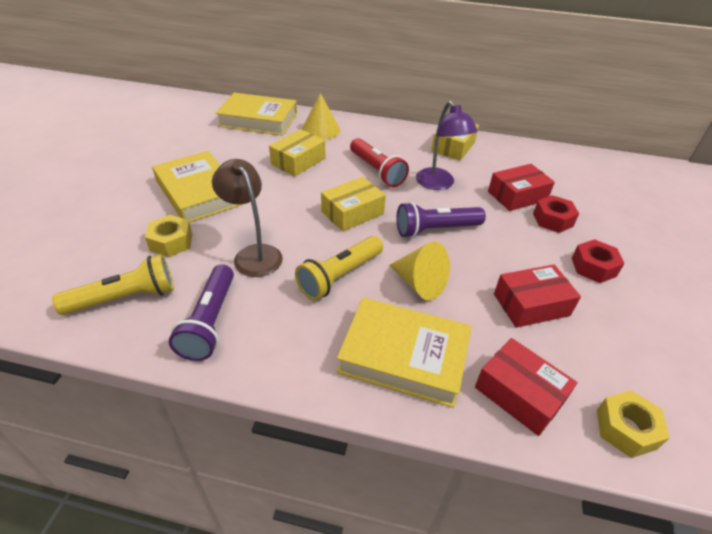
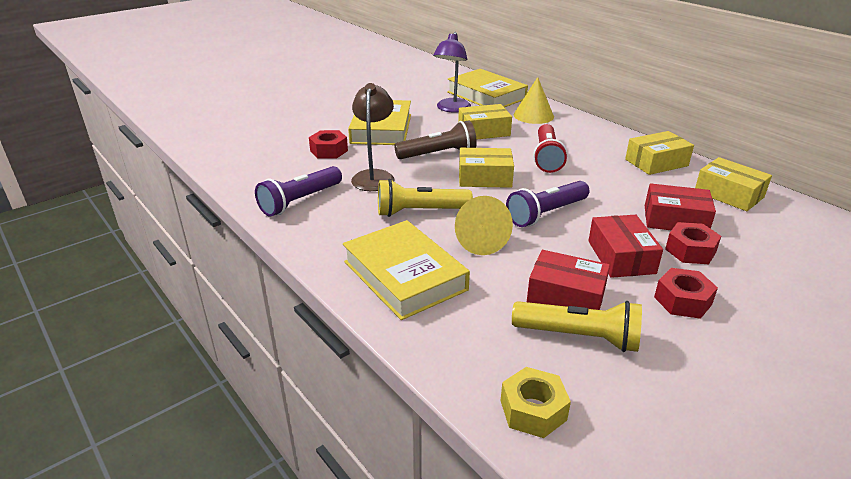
camera: 40 degrees right, 10 degrees down
(125, 298) = (267, 170): yellow flashlight -> yellow flashlight (579, 337)
(171, 242) = (329, 151): yellow nut -> red nut
(286, 202) = (438, 154): none -> brown flashlight
(436, 230) = (546, 214): purple flashlight -> purple flashlight turned 60 degrees counterclockwise
(438, 184) = (597, 184): purple lamp -> purple lamp (451, 109)
(519, 394) = (466, 340): red box -> red box (621, 257)
(521, 159) = (728, 194): none -> yellow box

